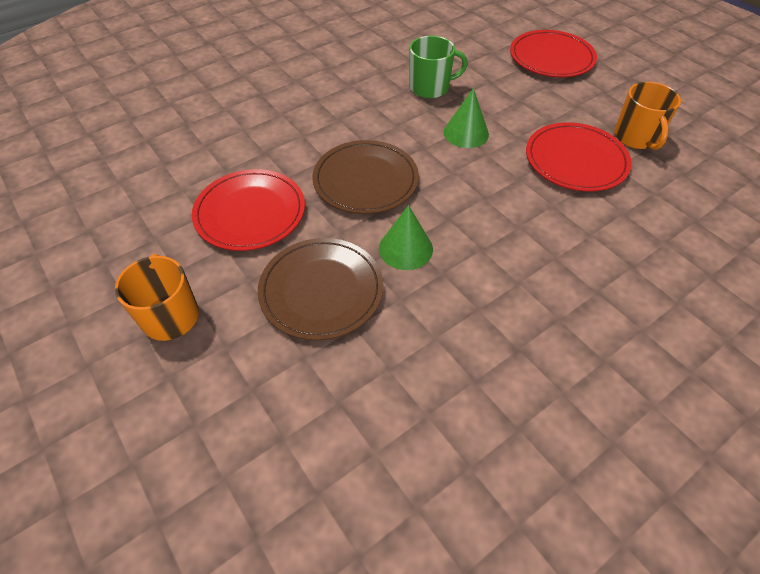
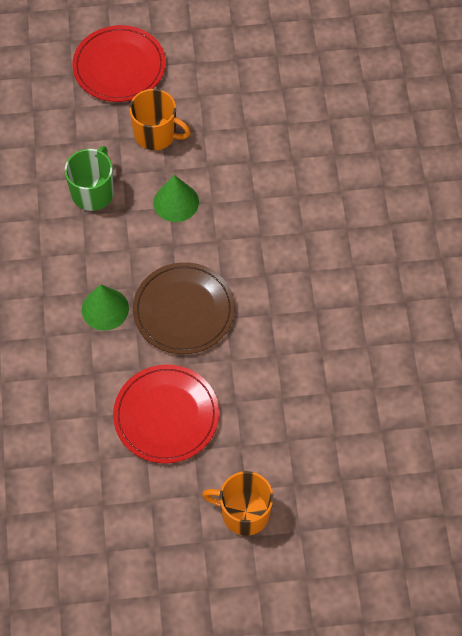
camera: 60 degrees left, 10 degrees up
(321, 290) = (282, 399): brown plate -> none
(405, 248) = (277, 321): green cone -> green cone (105, 309)
(575, 160) = (262, 145): red plate -> none
(636, 137) = (265, 84): orange mug -> orange mug (156, 134)

